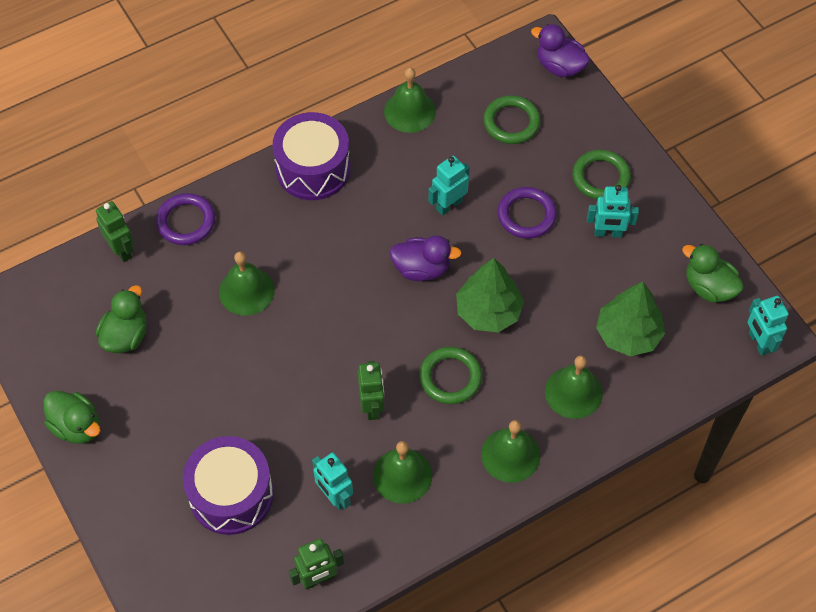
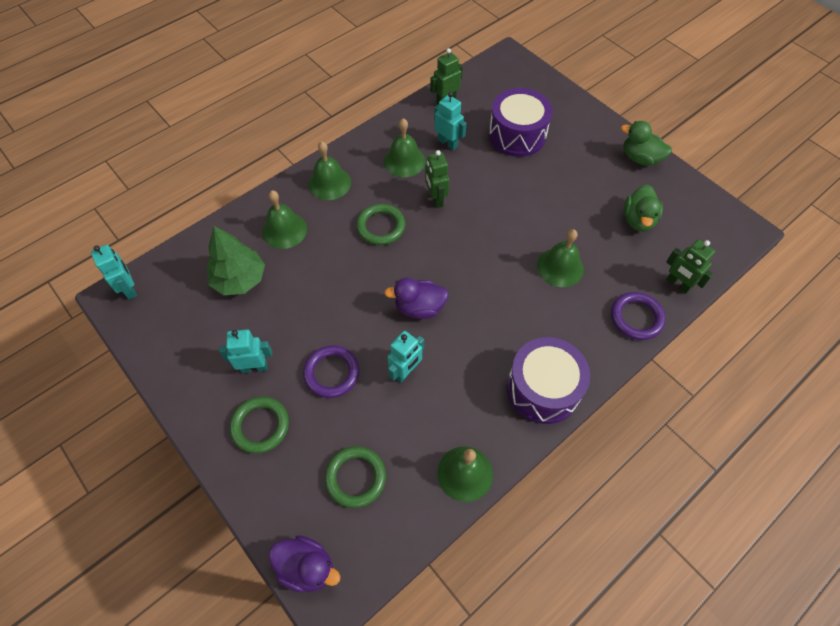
camera: 170 degrees right, 0 degrees up
(488, 312) = (357, 280): green tree -> none
(709, 287) = (165, 330): green duck -> none

